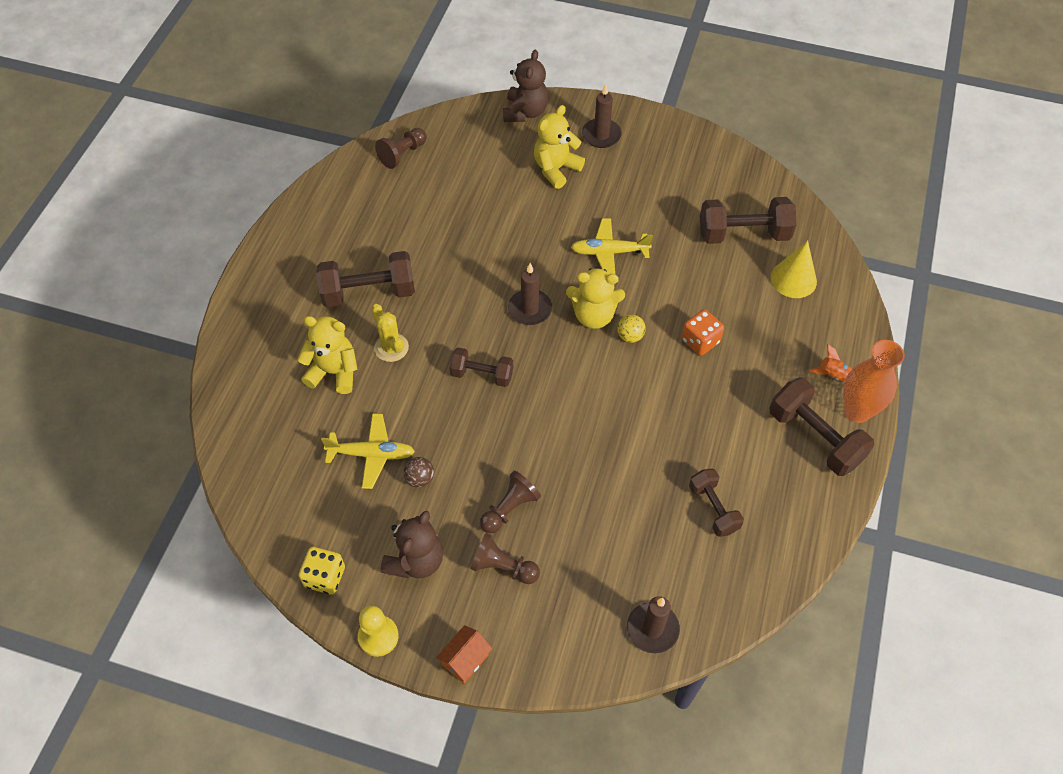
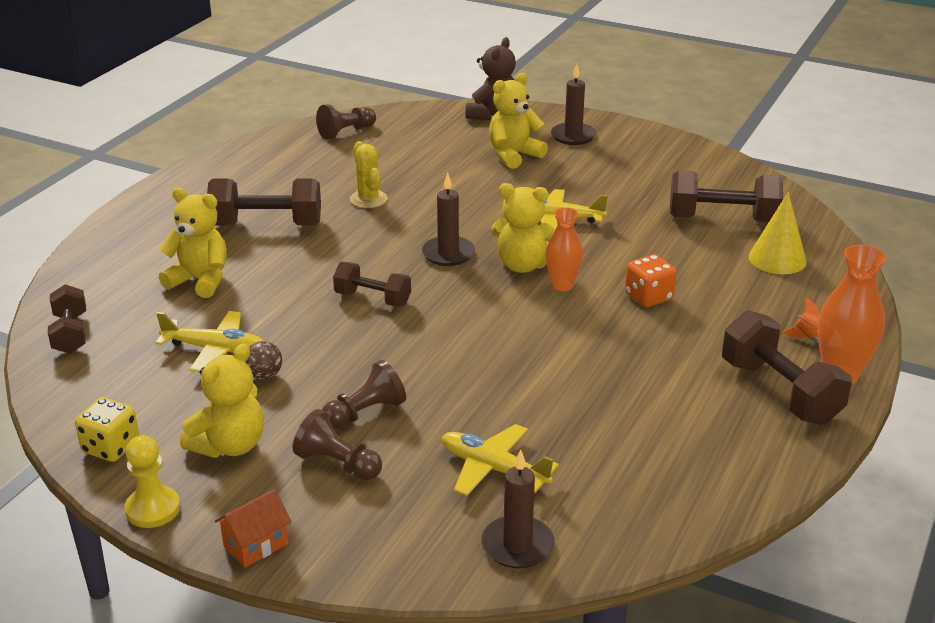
camera: 10 degrees right, 25 degrees down
(391, 348) = (274, 268): yellow cactus -> yellow cactus (368, 199)
(416, 561) = (230, 445): brown teddy bear -> yellow teddy bear
(619, 554) = (493, 469): none -> yellow plane
(630, 336) = (562, 285): yellow ball -> orange vase
(713, 508) = (630, 441): brown dumbbell -> brown dumbbell (70, 334)

